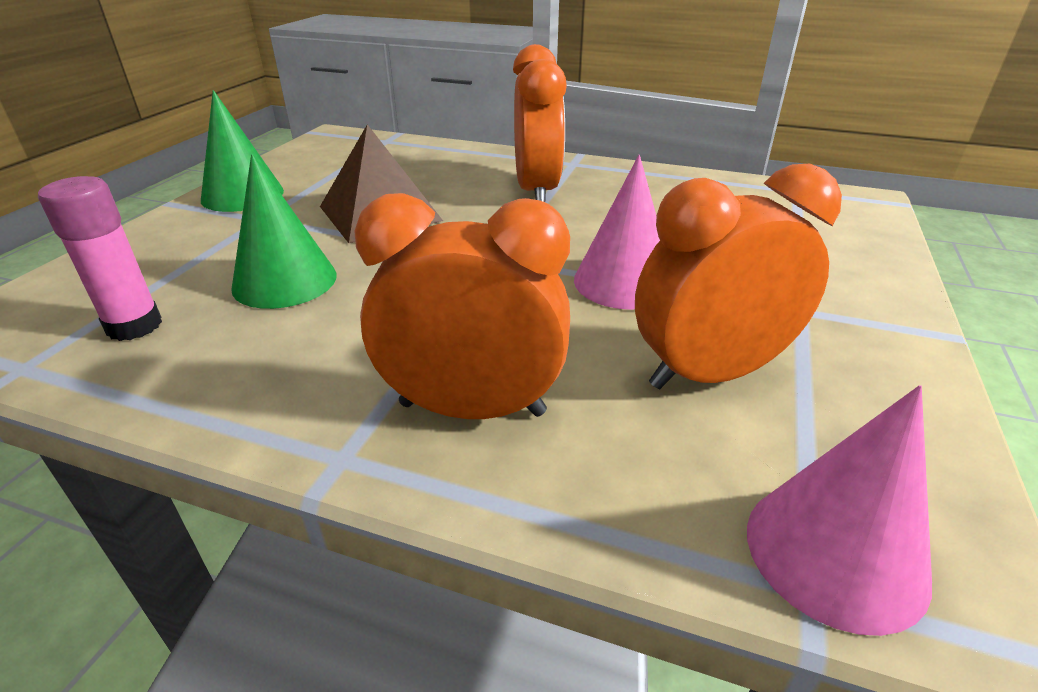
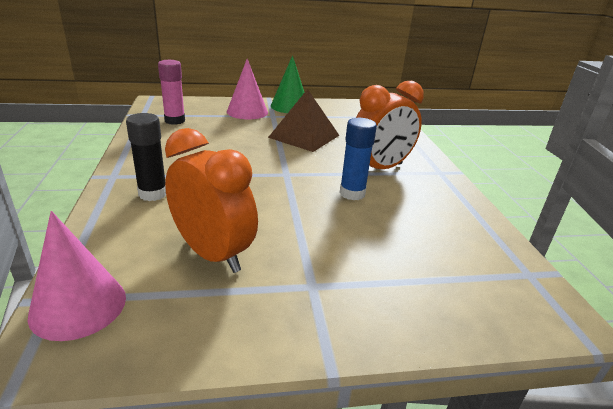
camera: 60 degrees right, 5 degrees down
(285, 281) = (224, 134): green cone -> none
(472, 408) = (153, 194): orange clock -> black glue stick
(592, 227) = (352, 193): none -> blue glue stick
(624, 282) = (293, 214): pink cone -> pink cone (247, 112)

